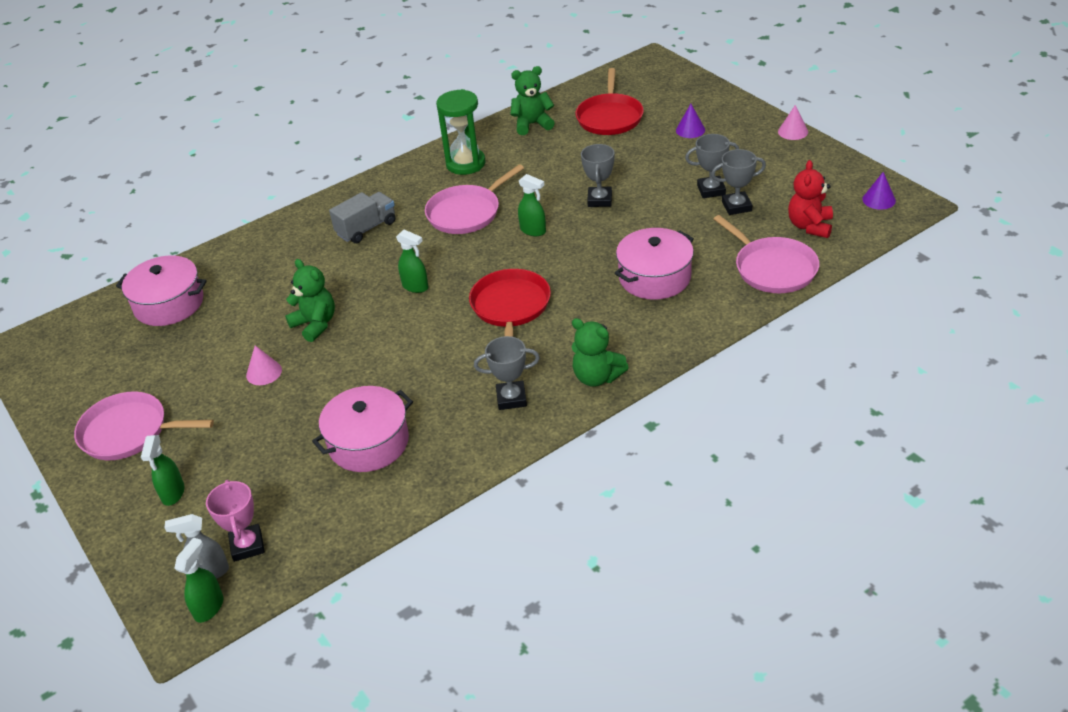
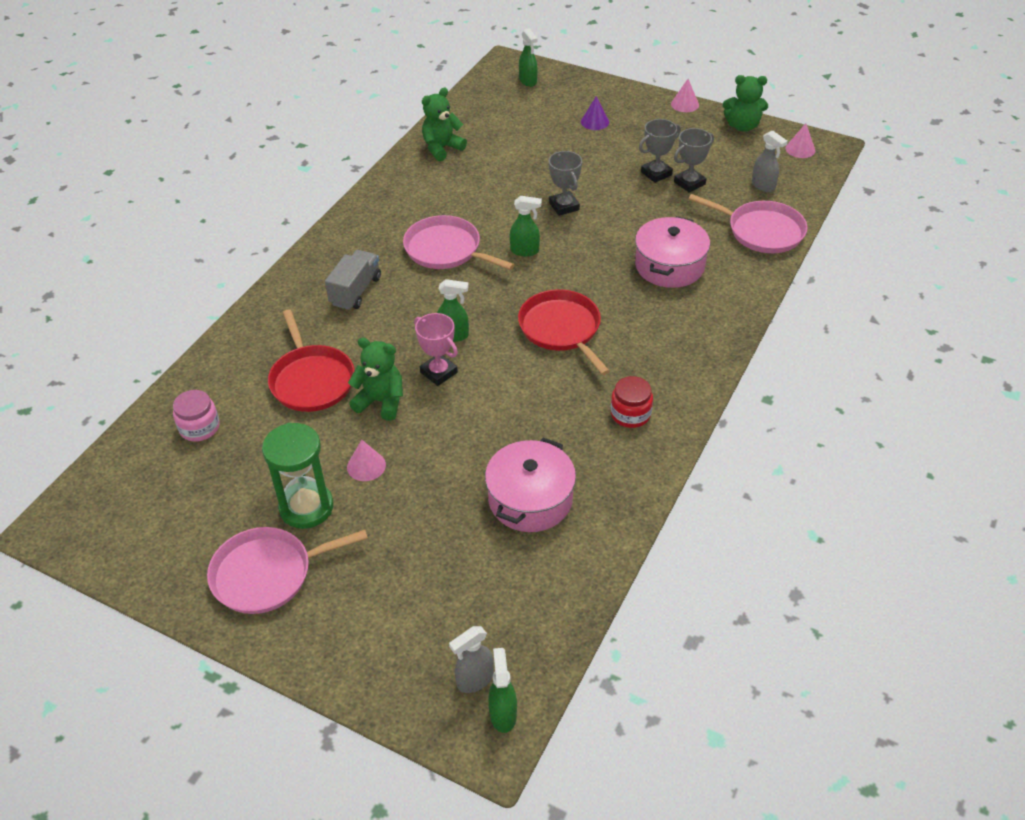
camera: 30 degrees left, 5 degrees up
(169, 304) = (199, 427): pink pot -> pink jar
(173, 493) = (370, 619): green spray bottle -> green spray bottle (528, 81)
(247, 546) = (491, 640): pink trophy -> pink trophy (438, 372)
(465, 164) = (406, 202): green hourglass -> green hourglass (306, 507)
(466, 213) = (446, 250): pink pan -> pink pan turned 105 degrees clockwise
(511, 398) = (630, 414): grey trophy -> red jar
(597, 377) = (690, 371): green teddy bear -> green teddy bear (742, 126)
(610, 117) = (511, 125): red pan -> red pan (311, 380)
(810, 226) = (763, 186): red teddy bear -> grey spray bottle
(879, 199) = (800, 149): purple cone -> pink cone

